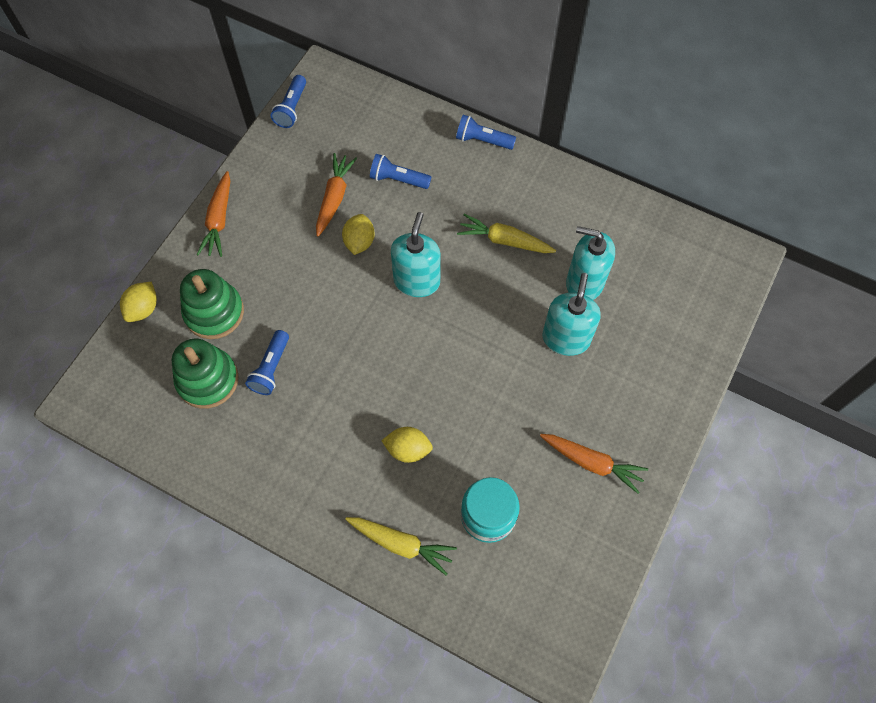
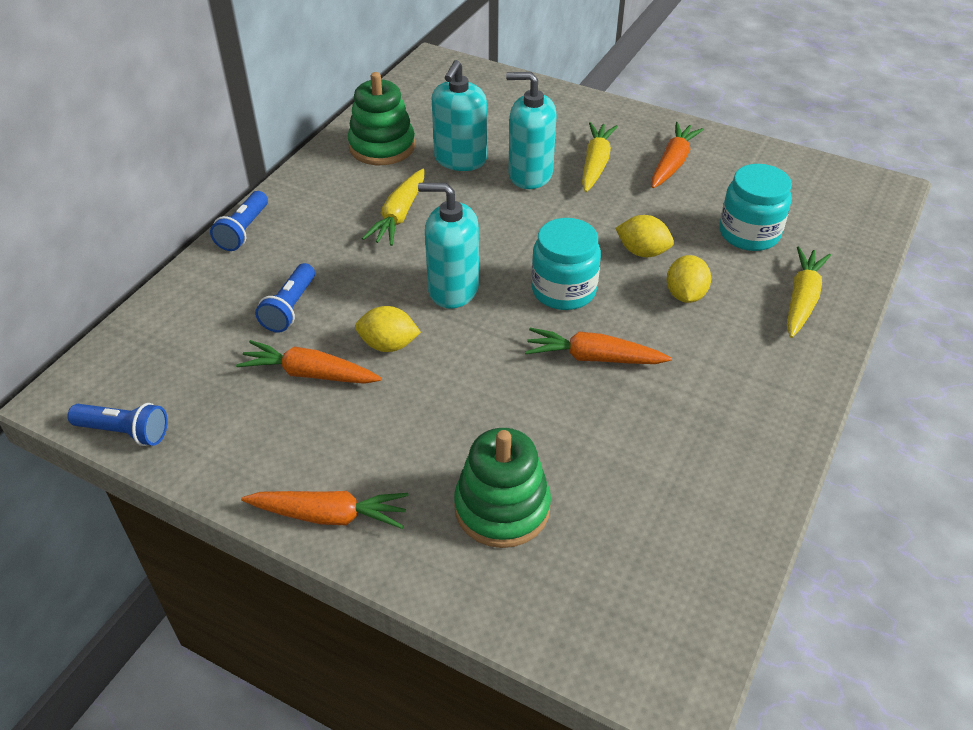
camera: 90 degrees left, 20 degrees down
(143, 309) = (496, 611): yellow lemon -> yellow lemon (642, 252)
(207, 380) = (617, 506): green stacking toy -> green stacking toy (382, 146)
(271, 368) = (591, 432): blue flashlight -> none
(341, 374) = (593, 358): none -> orange carrot
(414, 358) = (563, 290): none -> turquoise jar
(586, 394) = (595, 164): none -> yellow carrot

